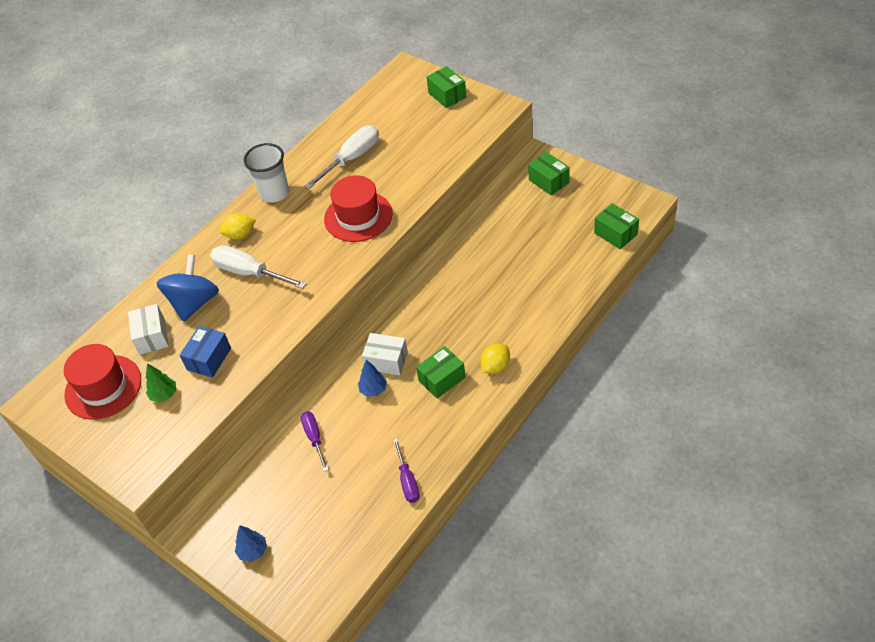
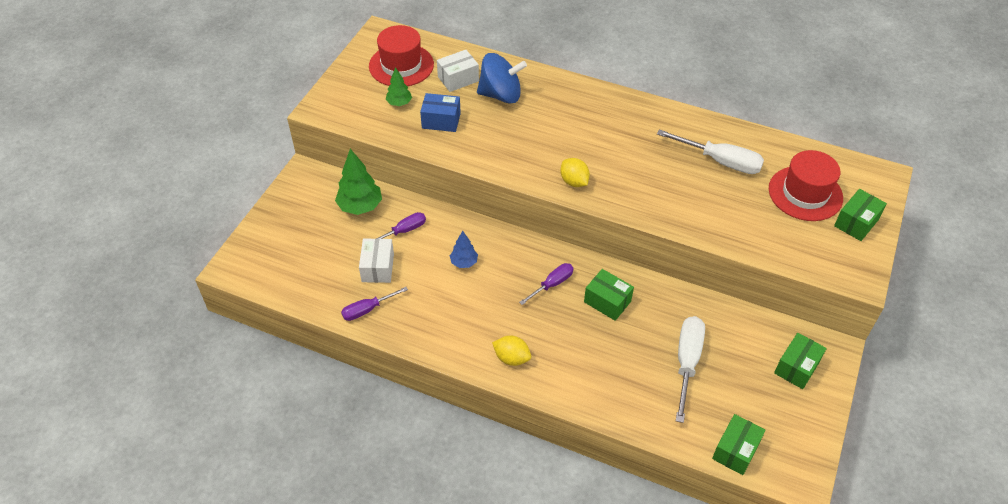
camera: 70 degrees right, 0 degrees up
(240, 235) = (589, 104): yellow lemon -> yellow lemon (574, 182)
(249, 273) = (544, 122): white screwdriver -> white screwdriver (687, 363)
(253, 551) = (289, 217): blue tree -> none
(265, 476) = (360, 207): none -> green tree
(274, 193) = (650, 114): white cup -> none
(358, 216) = (640, 184): red hat -> red hat (805, 193)
(386, 361) = (499, 265): white box -> white box (377, 268)
(421, 323) = (552, 284): none -> purple screwdriver
(442, 379) = (486, 314): green box -> green box (607, 301)

